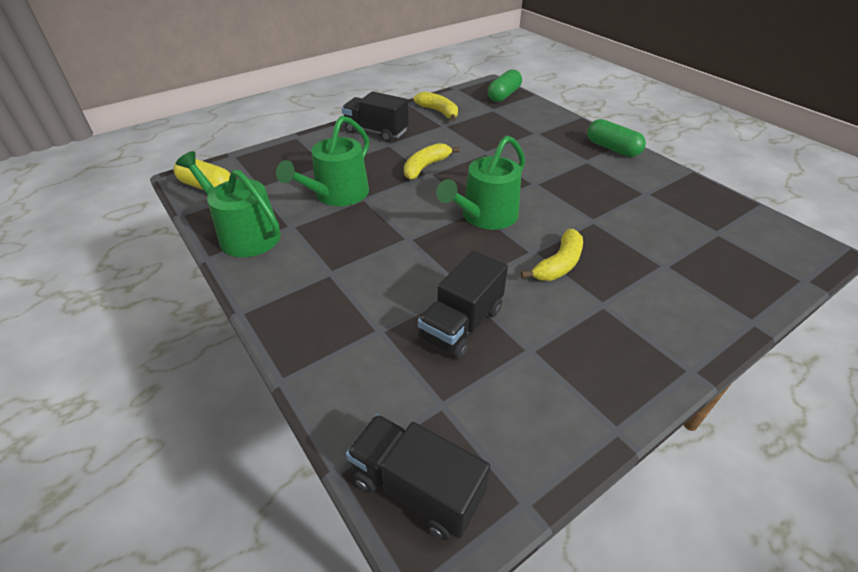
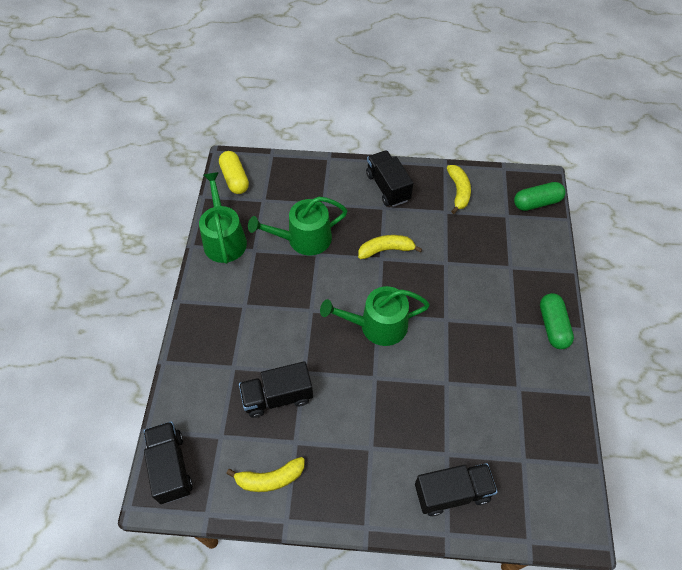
camera: 40 degrees right, 15 degrees up
(558, 264) = (379, 399): yellow banana -> yellow banana (270, 479)
(709, 289) = (452, 493): none -> black truck

